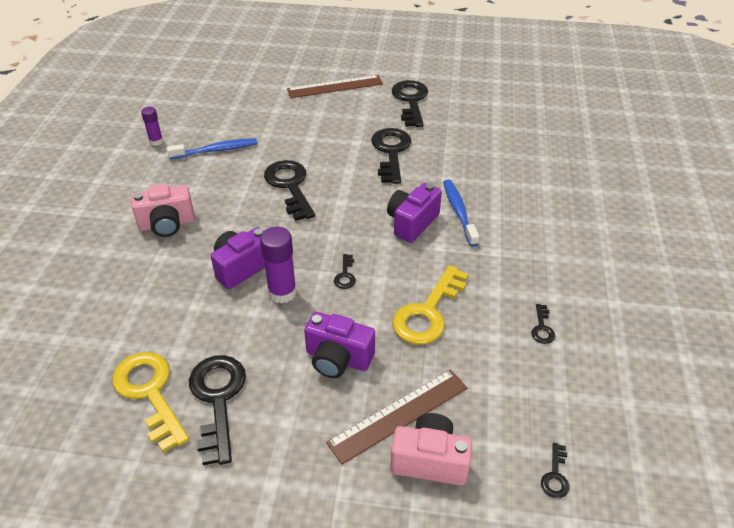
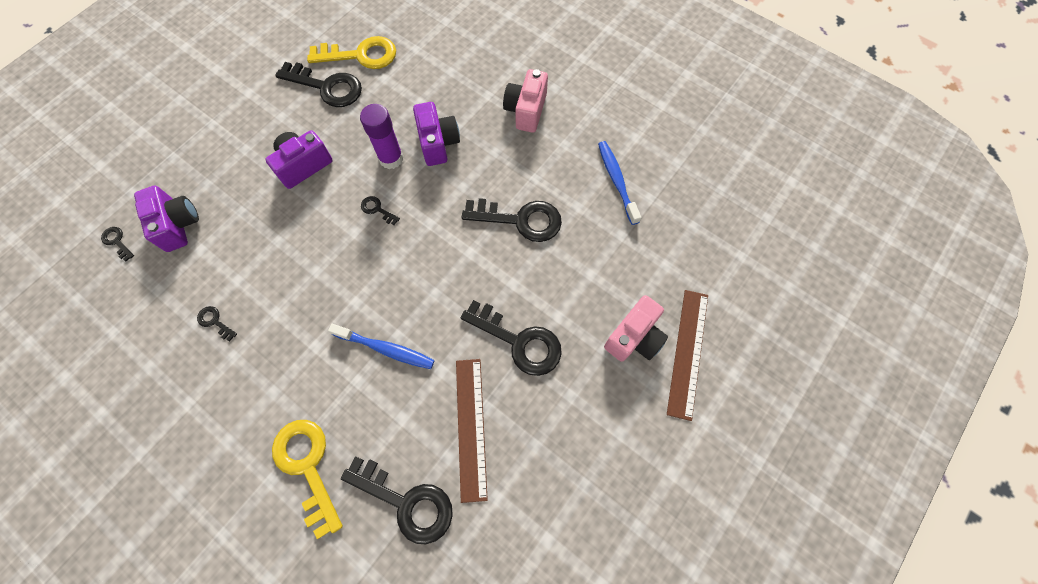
camera: 120 degrees right, 25 degrees up
(156, 141) = (660, 137): purple glue stick -> none
(216, 150) = (616, 181): blue toothbrush -> blue toothbrush turned 150 degrees clockwise
(398, 414) = (232, 178): brown ruler -> brown ruler (471, 427)
(410, 101) = (609, 426): black key -> black key (406, 502)
(412, 223) = (400, 296): purple camera -> purple camera (178, 225)
(428, 312) = (295, 247): yellow key -> yellow key (307, 466)
(429, 460) = (189, 178): pink camera -> pink camera (634, 337)

